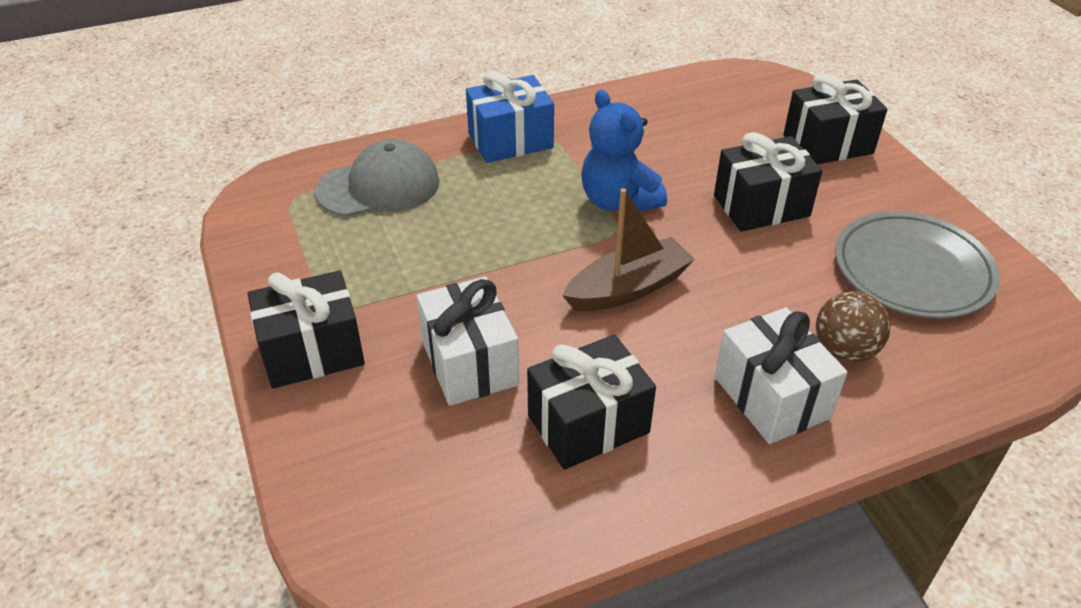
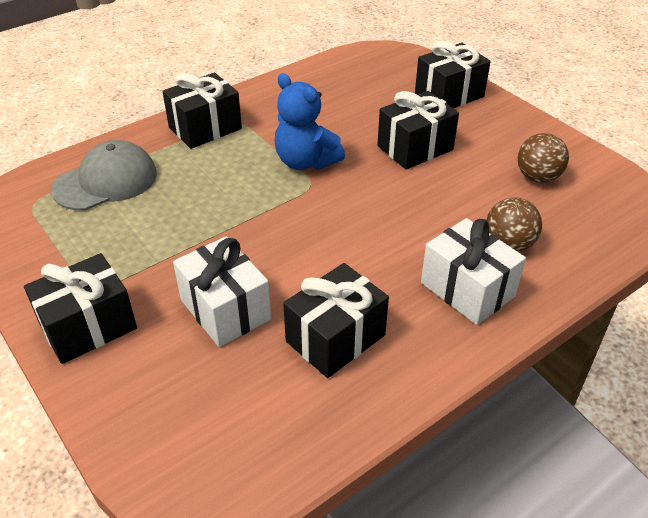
camera: 15 degrees left, 0 degrees up
(510, 140) = (205, 128): blue gift -> black gift
(628, 288) = (334, 227): brown boat -> none
(912, 270) = (537, 177): grey plate -> brown ball

